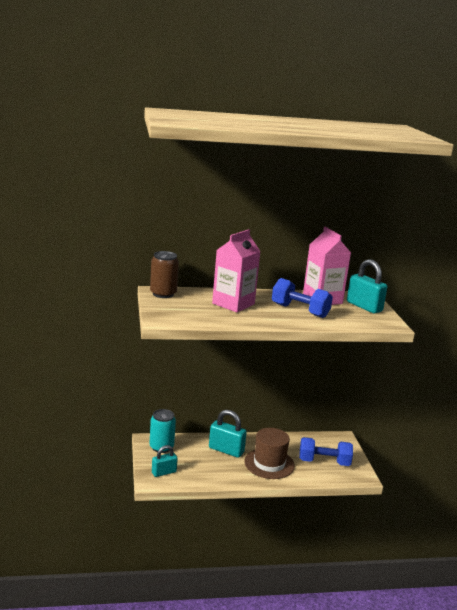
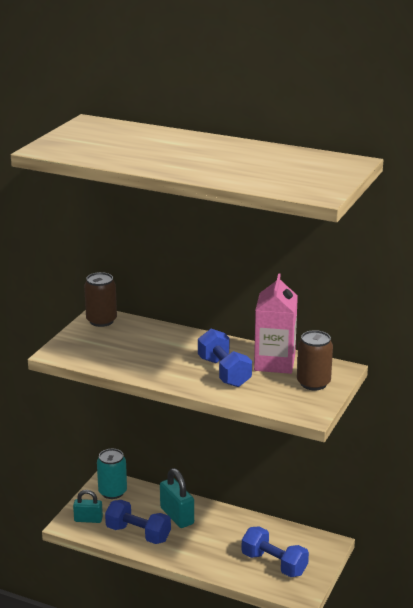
camera: 35 degrees right, 5 degrees up
(212, 471) = (138, 534): none -> blue dumbbell
(233, 304) = (160, 348): pink carton -> none
(269, 463) = (208, 545): brown hat -> none
(364, 307) = (313, 383): turquoise padlock -> brown can

